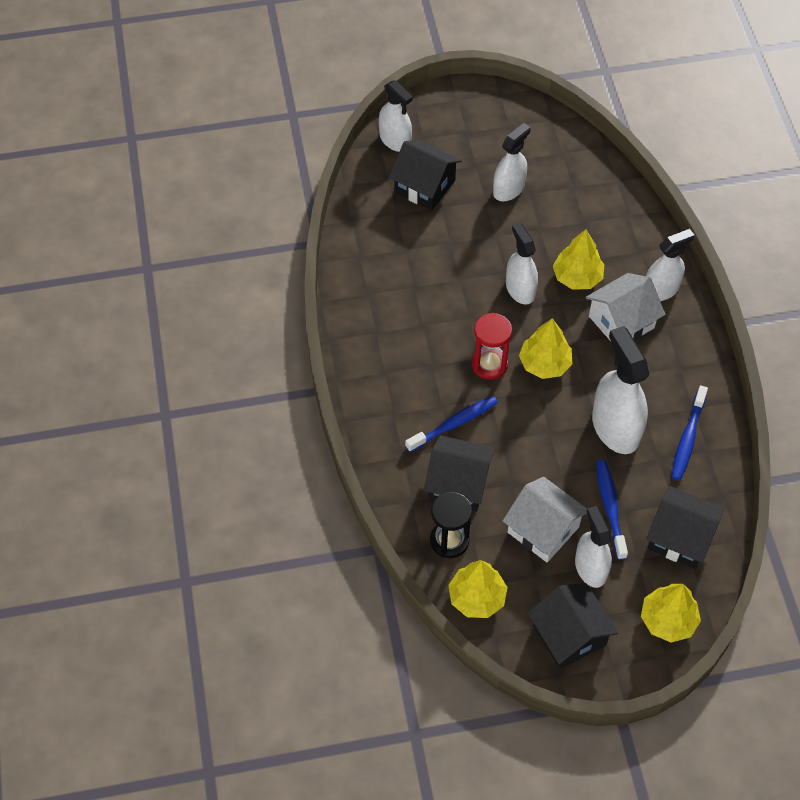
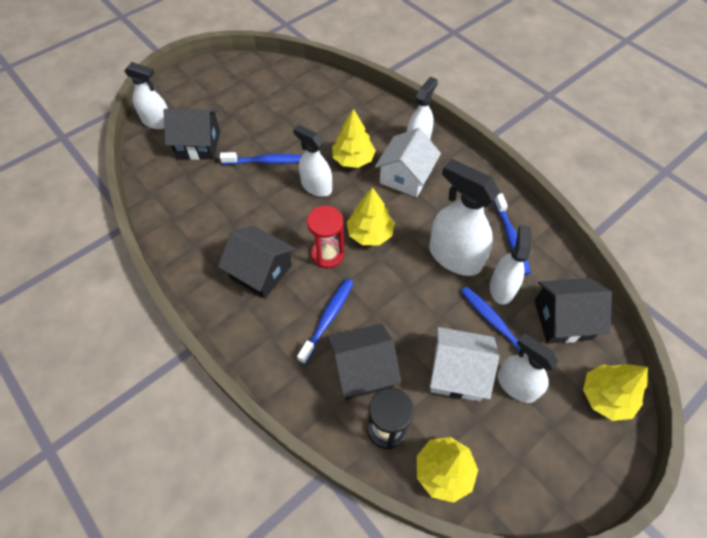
camera: 30 degrees left, 0 degrees up
(484, 237) = (266, 161): none -> blue toothbrush
(508, 189) = (265, 121): white spray bottle -> white spray bottle (502, 288)
(569, 635) = (542, 460): black house -> black house (261, 271)

